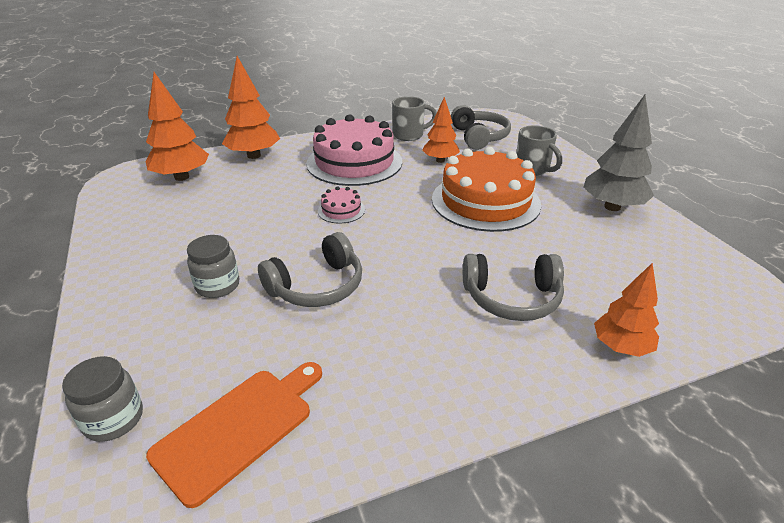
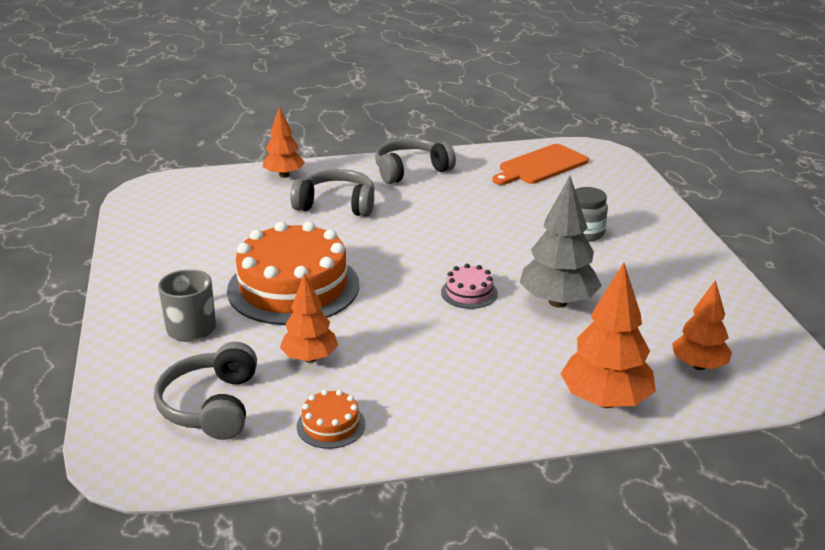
camera: 170 degrees left, 5 degrees down
(114, 419) = (618, 174): grey jar -> none
(181, 177) = (698, 365): orange tree -> orange tree, size x0.66
(317, 286) = (496, 225): grey headphones -> grey headphones (411, 170)
(354, 162) = (441, 368): pink cake -> none
(409, 135) = (331, 425): grey mug -> orange cake
(612, 207) = (156, 267): grey tree -> grey tree (558, 302)

